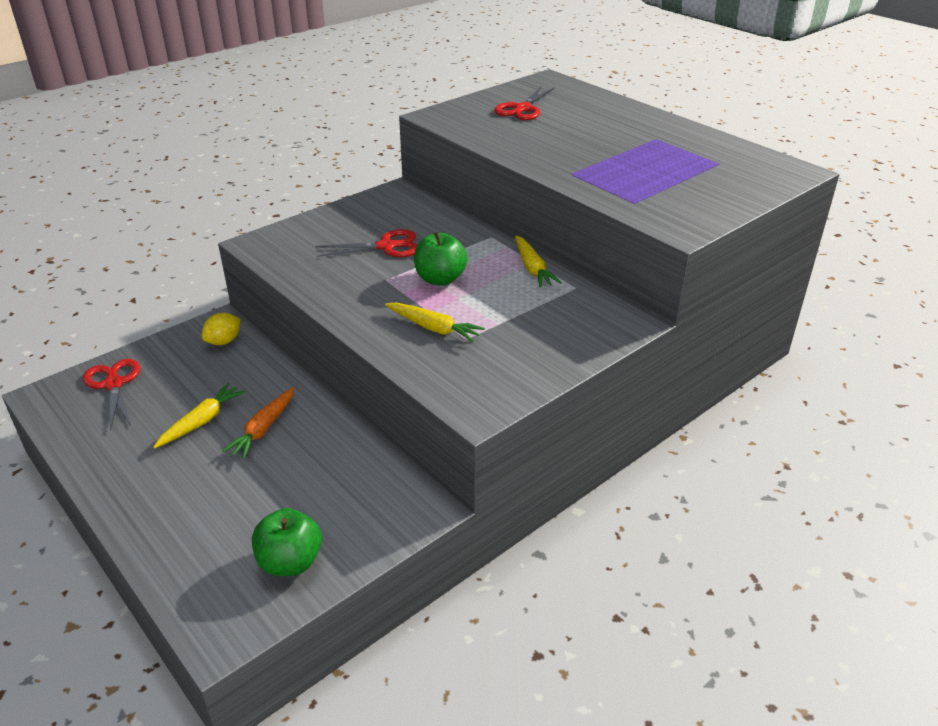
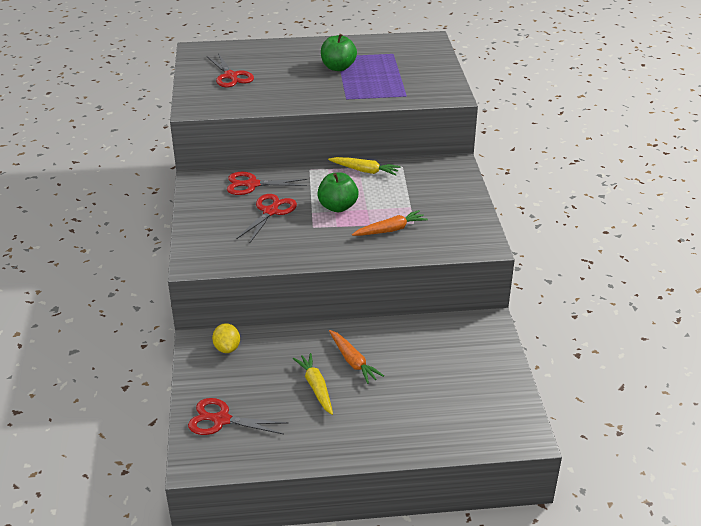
camera: 55 degrees left, 0 degrees up
(290, 562) = (489, 390): green apple -> green apple (338, 67)
(422, 219) = (252, 184): none -> red scissors
(434, 328) = (390, 230): yellow carrot -> orange carrot

